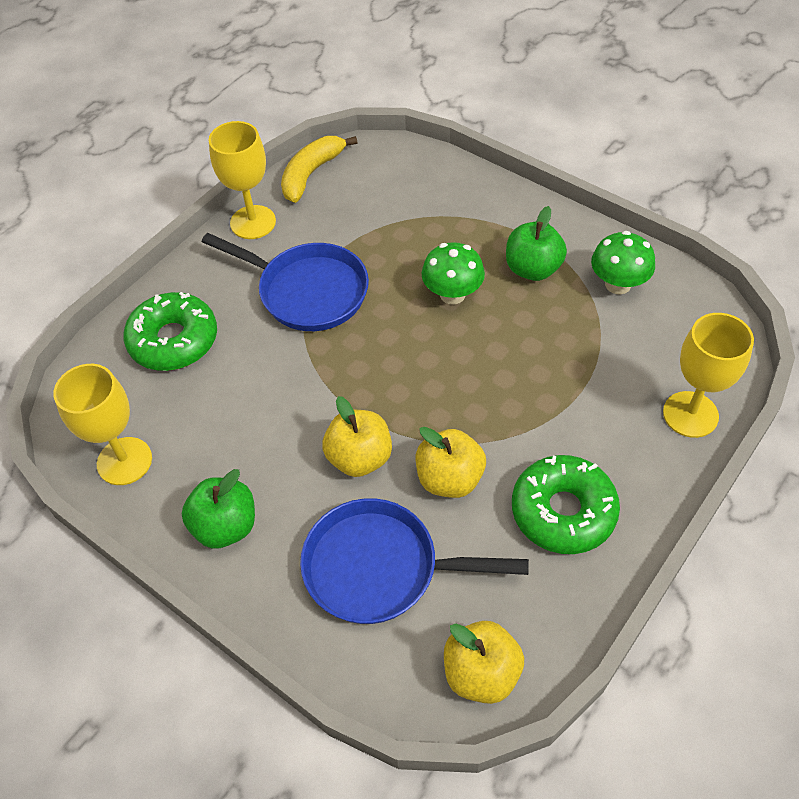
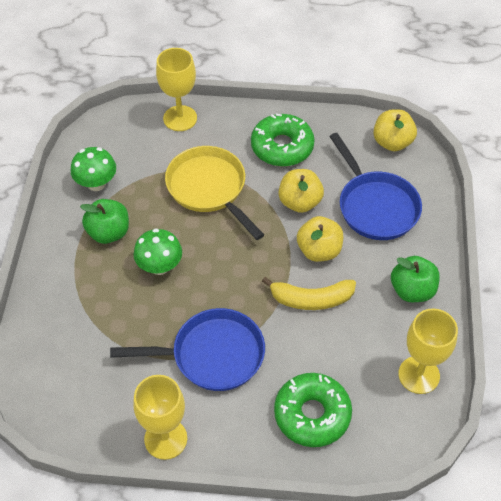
camera: 125 degrees left, 0 degrees up
(307, 291) = (212, 355): blue pan -> blue pan turned 90 degrees clockwise
(311, 174) = (85, 430): yellow banana -> yellow banana (311, 299)
(538, 390) = (209, 188): none -> yellow pan

